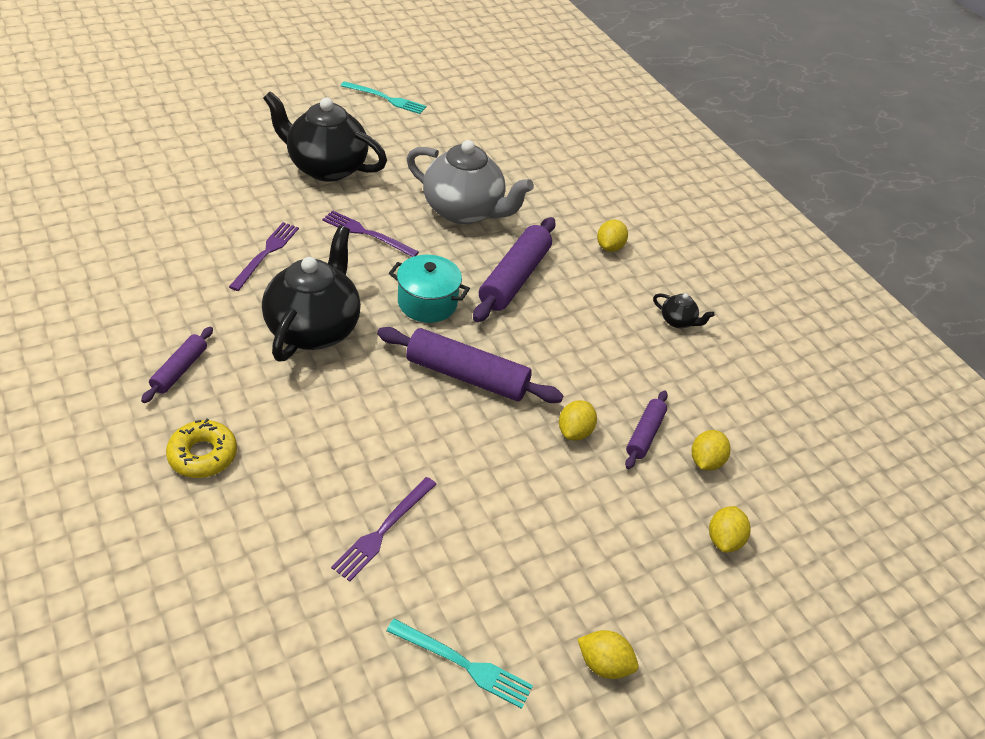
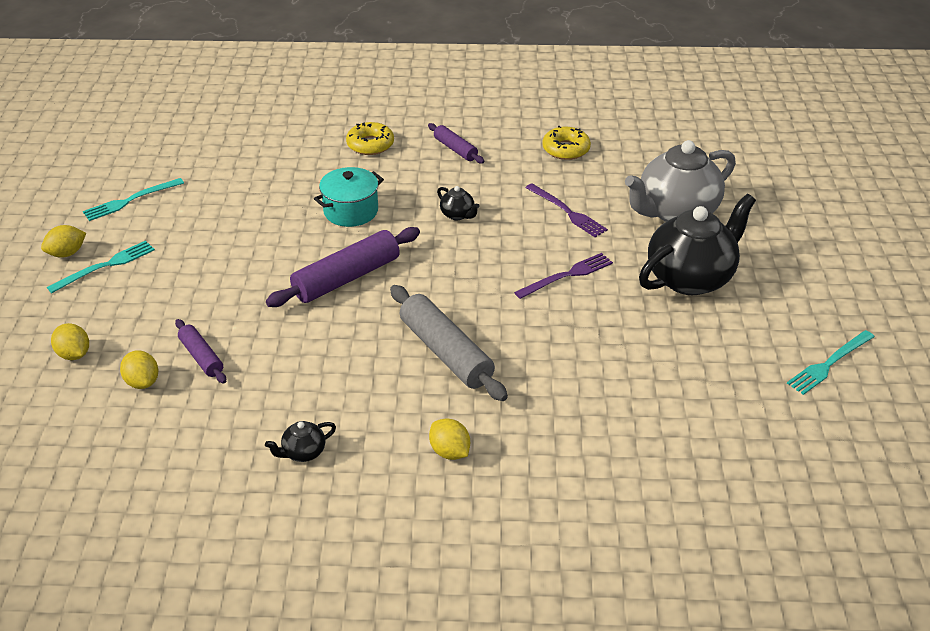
camera: 125 degrees right, 5 degrees down
(141, 280) = (566, 149): none -> yellow donut
(314, 328) = (458, 215): black teapot -> black teapot, size x0.42
(384, 529) = (247, 198): purple fork -> none
(427, 303) = (448, 283): turquoise pot -> turquoise pot (351, 211)
(464, 211) = (572, 354): grey teapot -> grey teapot (675, 212)
(514, 278) = (446, 352): purple rolling pin -> grey rolling pin
(574, 431) = (241, 316): yellow lemon -> none
(595, 603) = (105, 266): none -> turquoise fork

